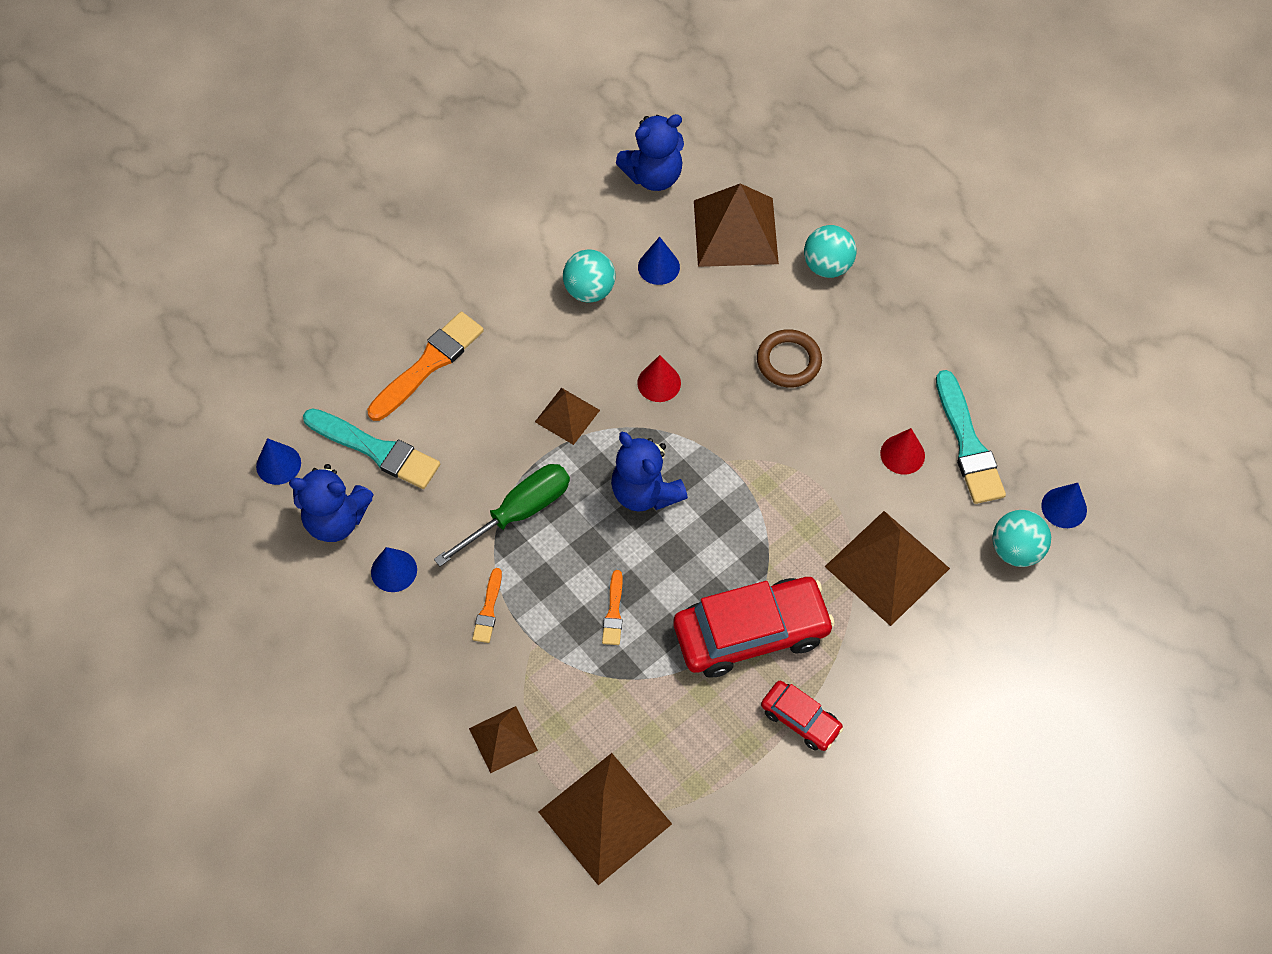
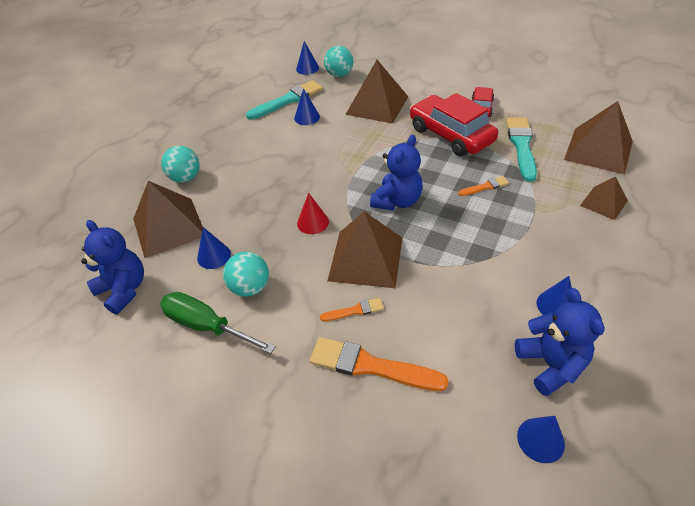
camera: 110 degrees left, 15 degrees down
(376, 450) = (472, 366): turquoise brush -> turquoise brush (521, 146)
(488, 609) = (535, 242): orange brush -> orange brush (355, 310)
(519, 513) = (457, 254): green screwdriver -> green screwdriver (207, 326)
(567, 415) = (366, 259): brown pyramid -> brown pyramid, size x1.80
(788, 361) = (266, 172): brown ring -> none
(902, 454) = (307, 117): red cone -> blue cone

